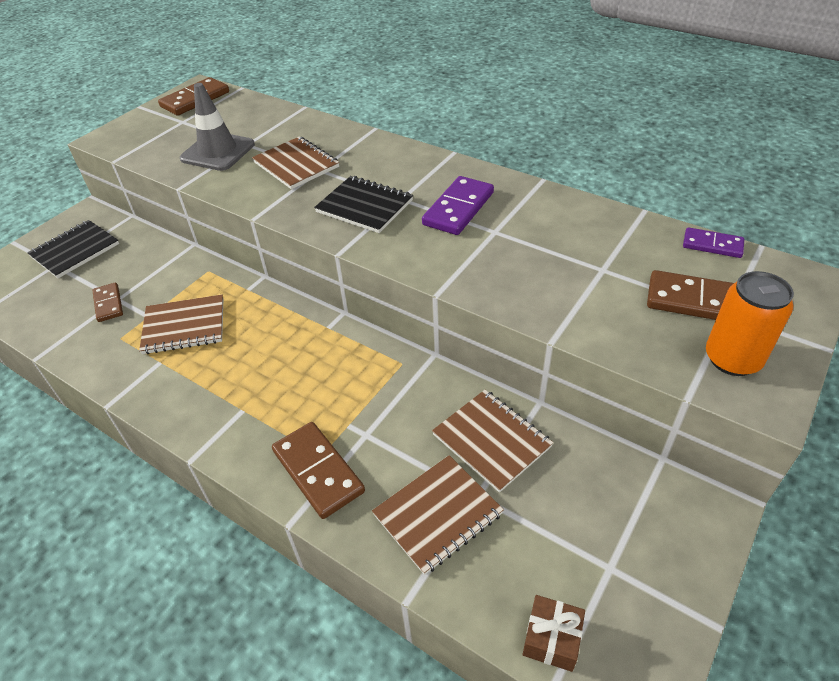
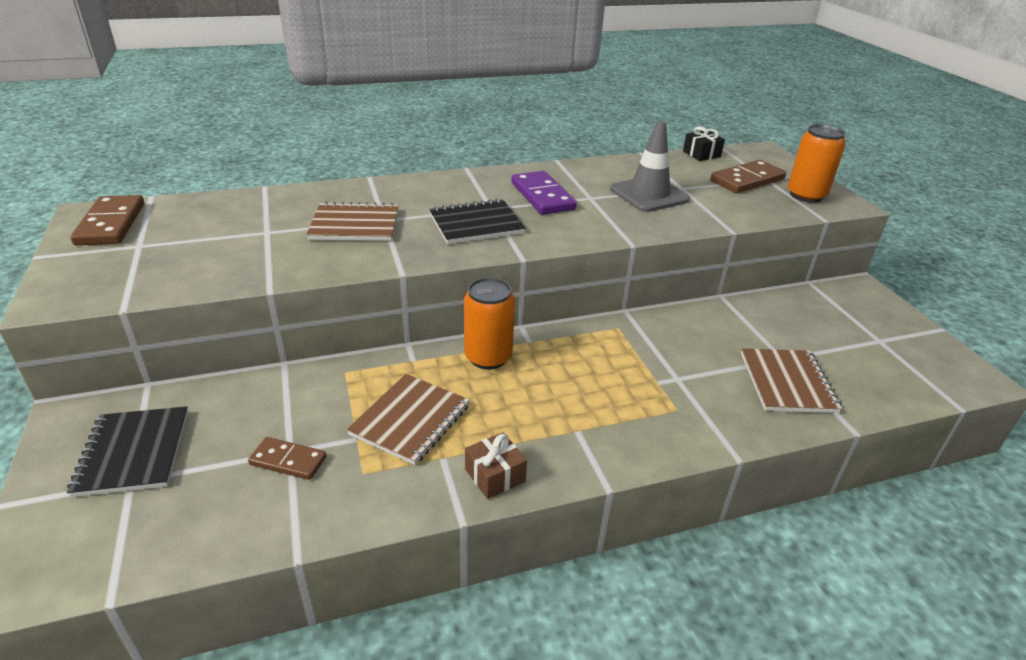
camera: 55 degrees left, 10 degrees down
(218, 152) = (247, 249): grey traffic cone -> grey traffic cone (649, 194)
(286, 319) = (488, 357): none -> orange can
(318, 471) = (694, 419): brown domino -> none
(491, 440) = (738, 329): brown notebook -> none
(551, 638) = (921, 387): brown gift -> brown gift (495, 475)
(712, 245) = (701, 154): purple domino -> black gift

